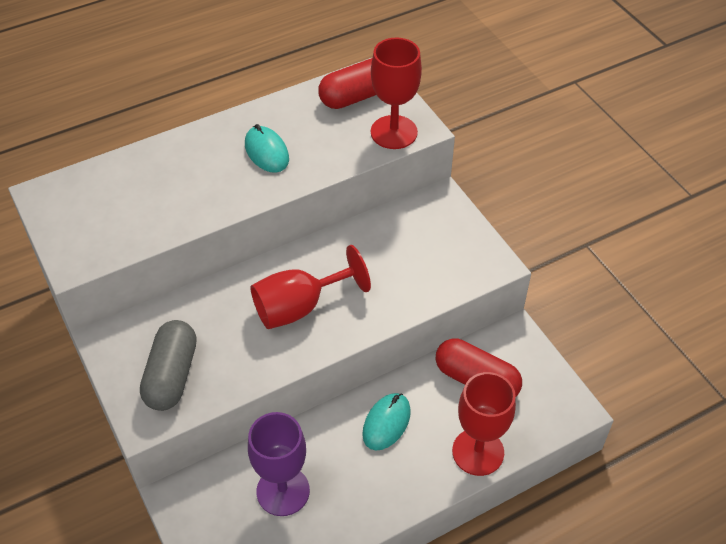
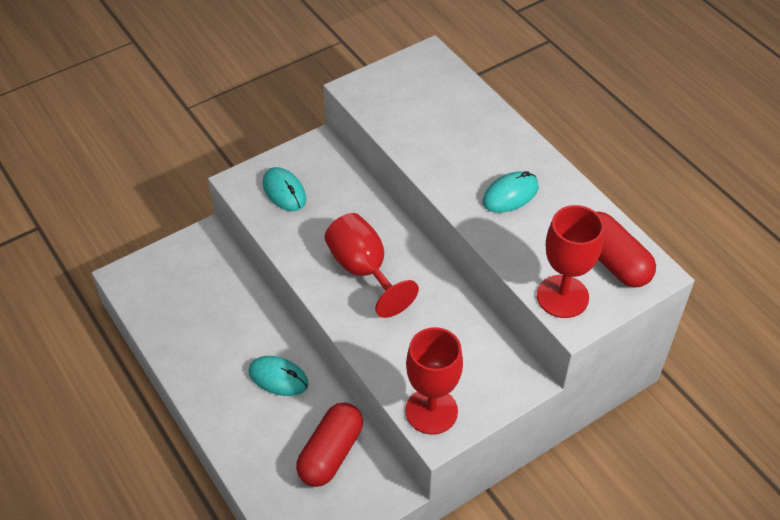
camera: 85 degrees right, 0 degrees up
(171, 375) = (284, 192): grey capsule -> turquoise mouse
(283, 491) = (210, 306): purple goblet -> none
(478, 452) = (248, 455): red goblet -> red goblet (431, 411)

